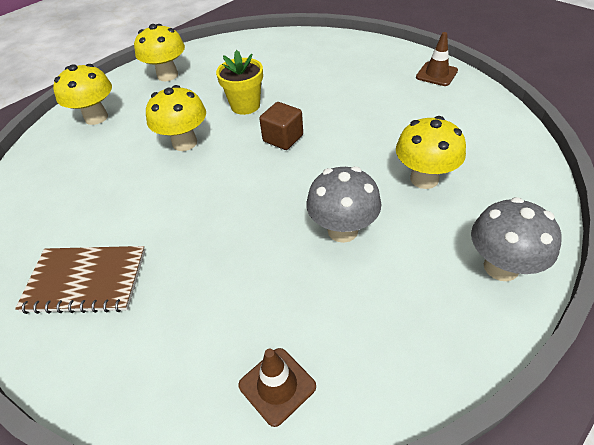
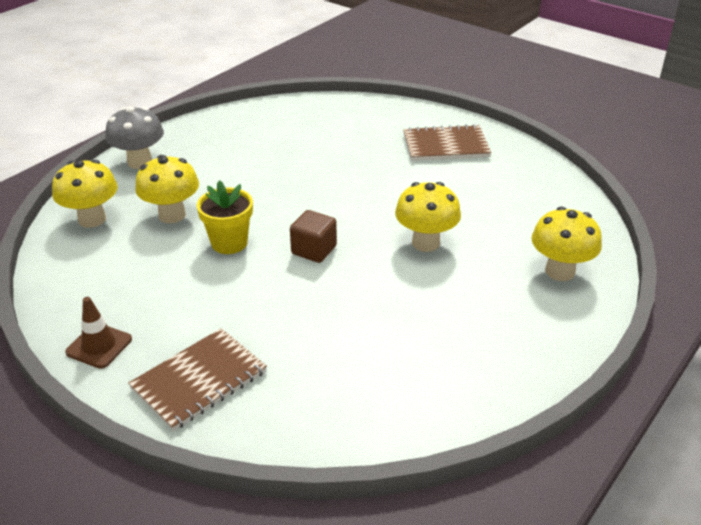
camera: 170 degrees right, 10 degrees down
(167, 75) = (510, 342): yellow mushroom -> yellow mushroom (92, 219)
(245, 105) = (370, 291): yellow flower pot -> yellow flower pot (229, 243)
(277, 386) = (297, 113): brown traffic cone -> none
(342, 230) = (253, 178): grey mushroom -> none
(364, 58) = (199, 380): none -> brown notebook

